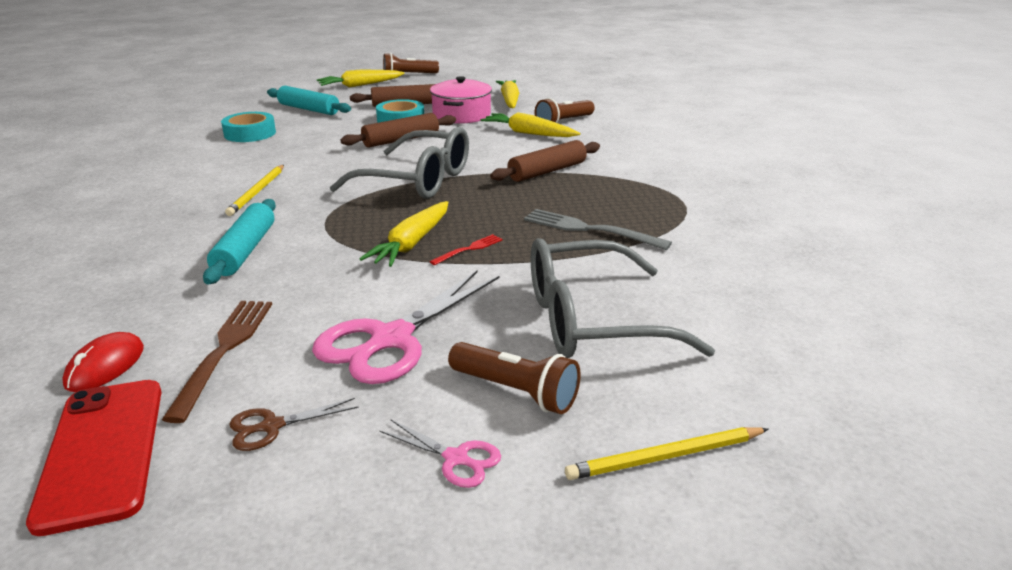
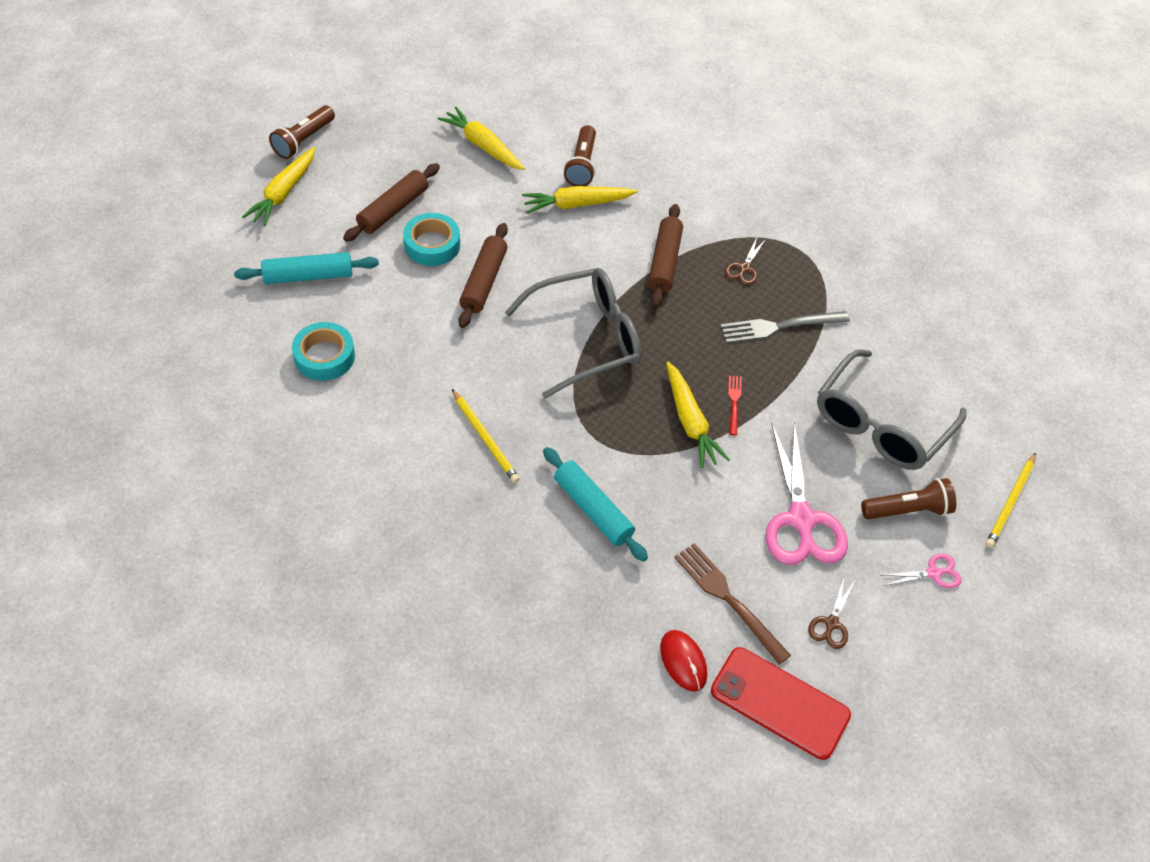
camera: 45 degrees left, 25 degrees up
(461, 115) = (475, 202): pink pot -> none
(611, 194) = (744, 268): none -> brown scissors

